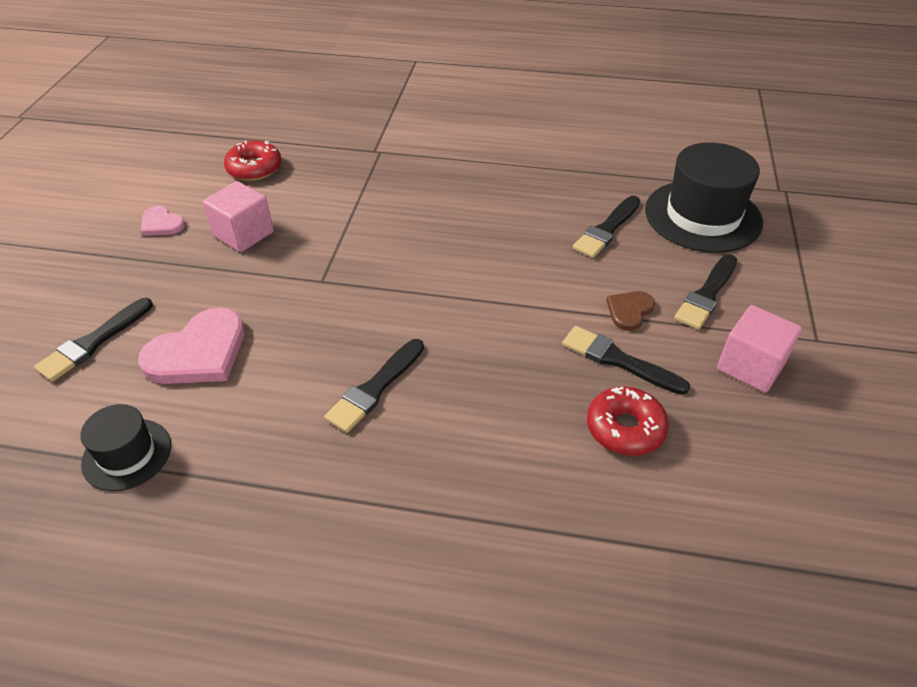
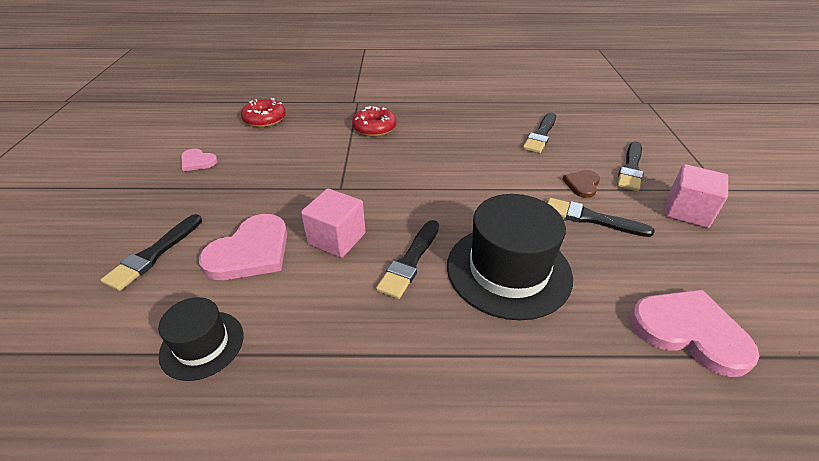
camera: 10 degrees left, 5 degrees down
(243, 234) = (267, 162): pink cube -> pink cube (336, 238)
(625, 428) = (620, 266): red donut -> red donut (374, 128)
(668, 519) = (689, 331): none -> pink heart
(702, 216) = (602, 121): black hat -> black hat (508, 270)

